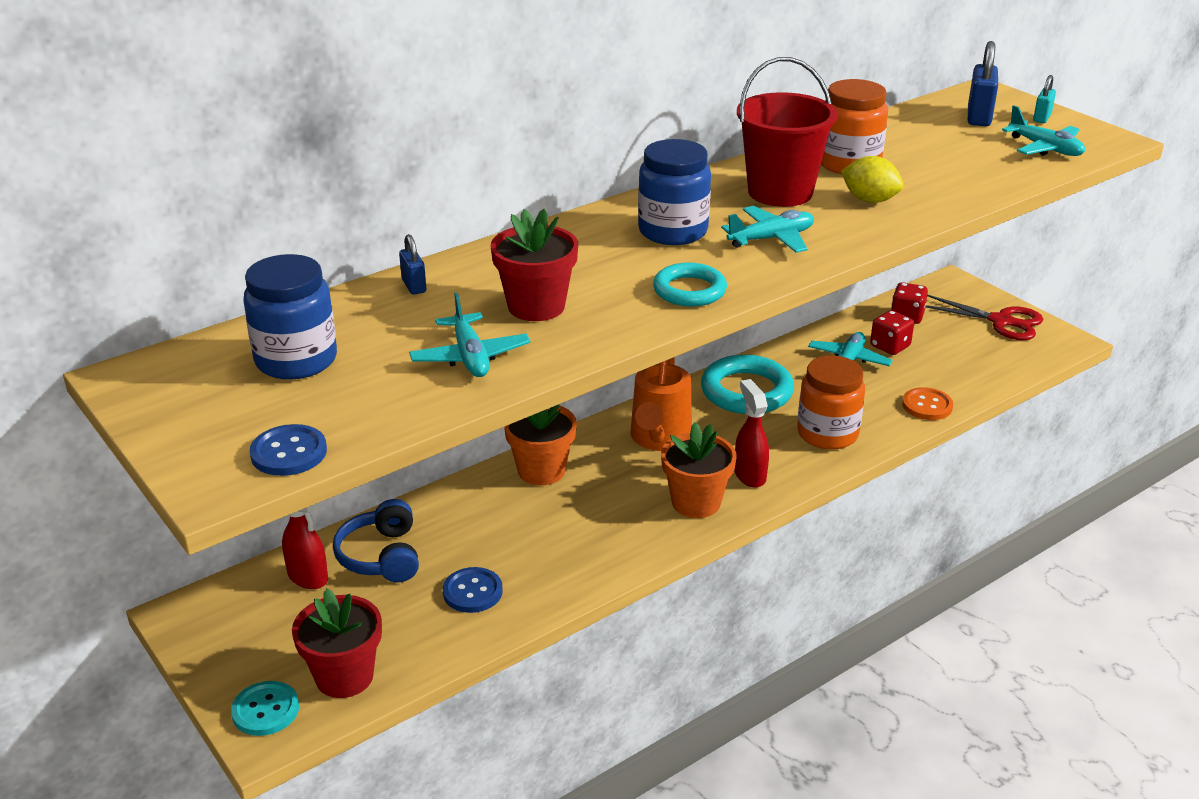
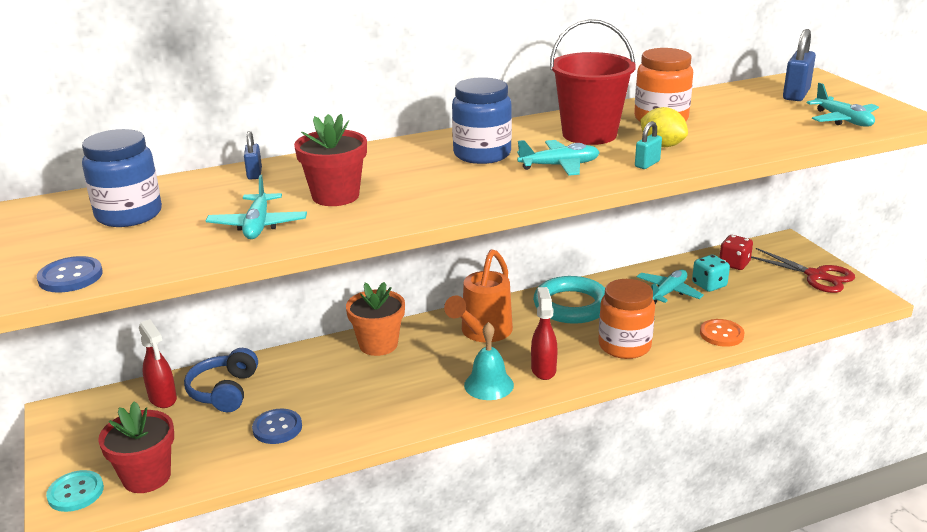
camera: 15 degrees right, 5 degrees down
(689, 290) = (465, 196): turquoise ring -> none
(696, 502) = (488, 385): orange flower pot -> turquoise bell
(890, 346) = (709, 285): red dice -> turquoise dice
(1042, 118) = (853, 99): turquoise padlock -> turquoise padlock (647, 164)

